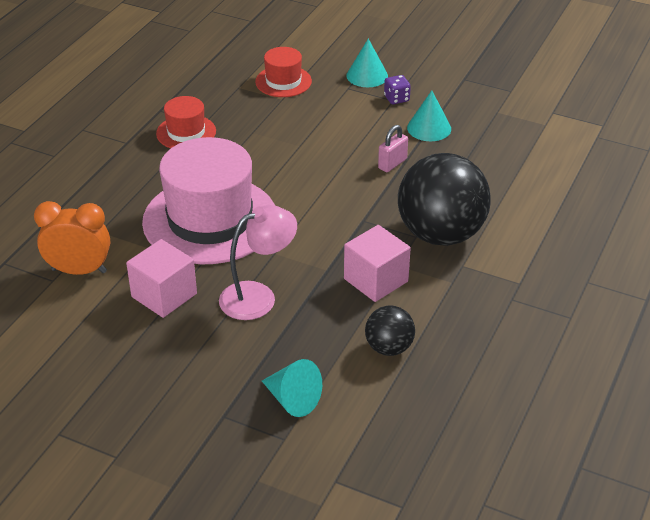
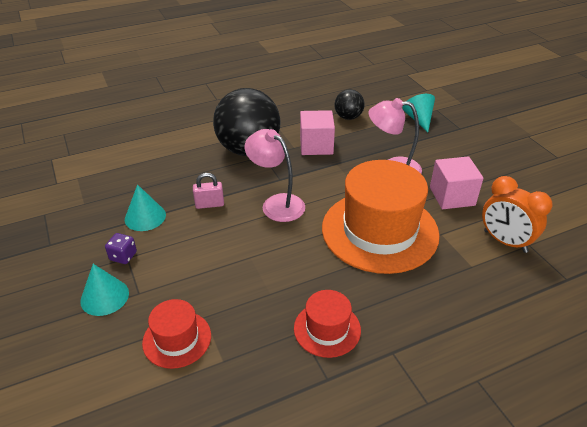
camera: 140 degrees left, 0 degrees up
(210, 220) = (379, 231): pink hat -> orange hat
(334, 195) = (276, 203): none -> pink lamp

